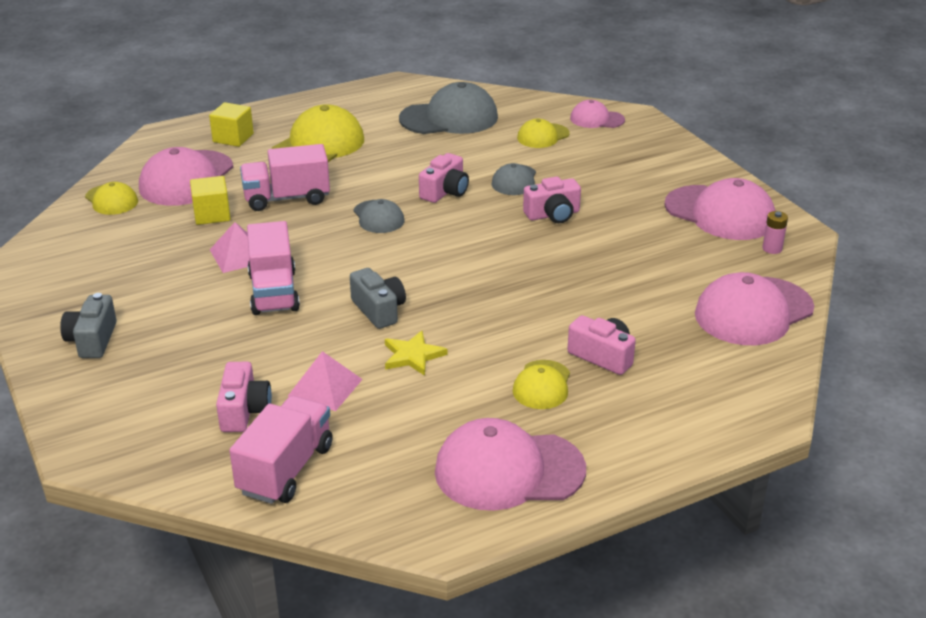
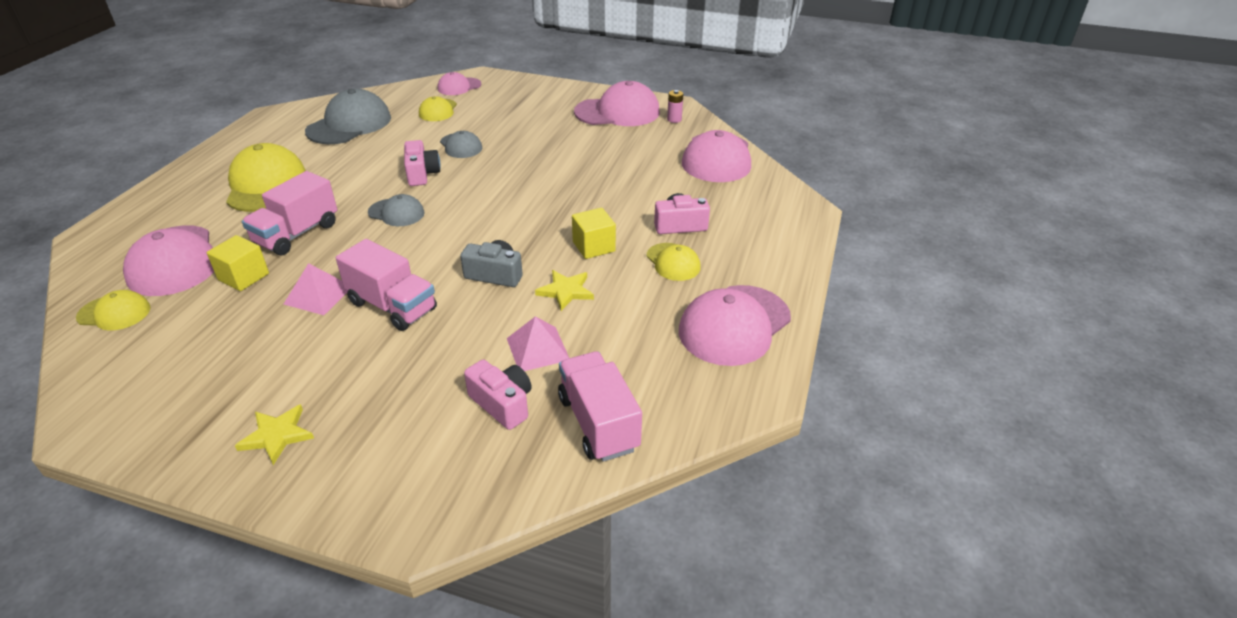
camera: 45 degrees left, 5 degrees up
(92, 340) = (277, 435): grey camera -> yellow star
(233, 138) = (172, 211): yellow cube -> yellow cube (593, 246)
(553, 215) = (520, 156): pink camera -> none

